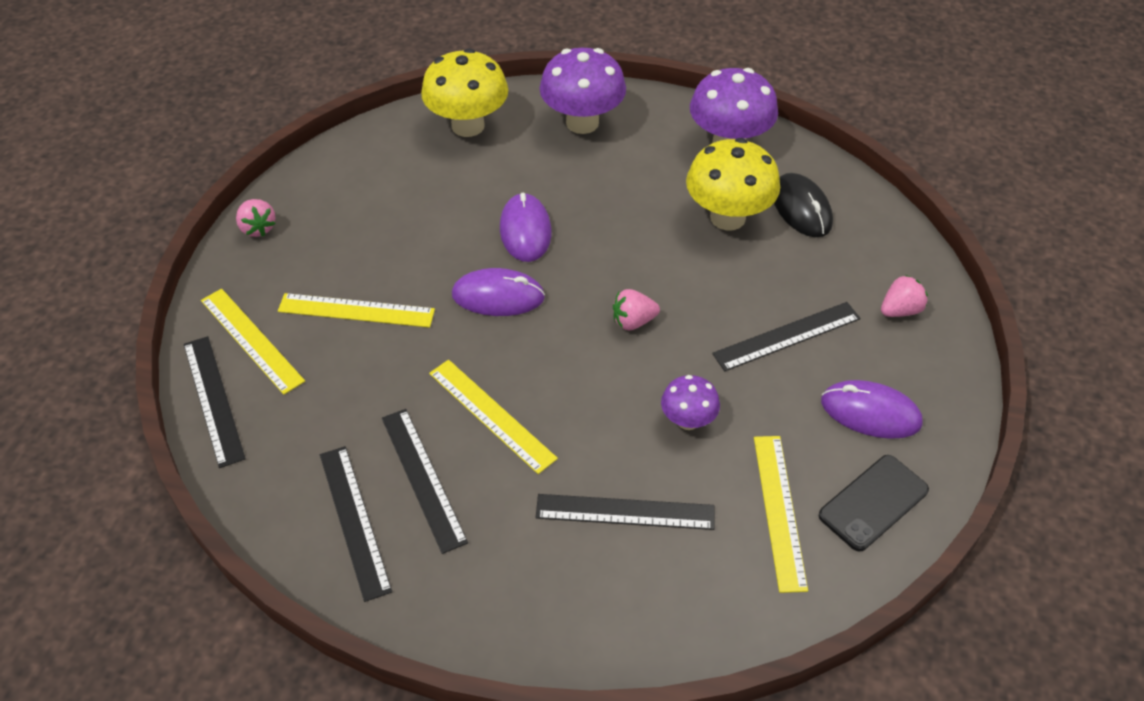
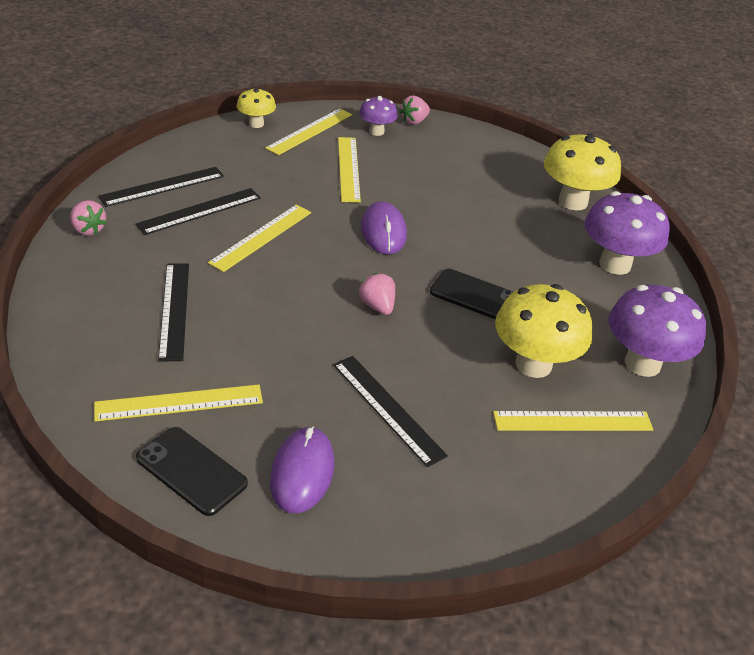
camera: 75 degrees right, 10 degrees down
(213, 400) = (256, 124): black ruler -> yellow mushroom
(525, 230) = (462, 240): purple mouse -> none
(623, 238) = (476, 296): none -> black phone
(688, 420) = (272, 343): purple mushroom -> purple mushroom (376, 131)
(801, 208) = (573, 421): black mouse -> yellow ruler
(900, 310) = (450, 503): pink strawberry -> pink strawberry (88, 229)

